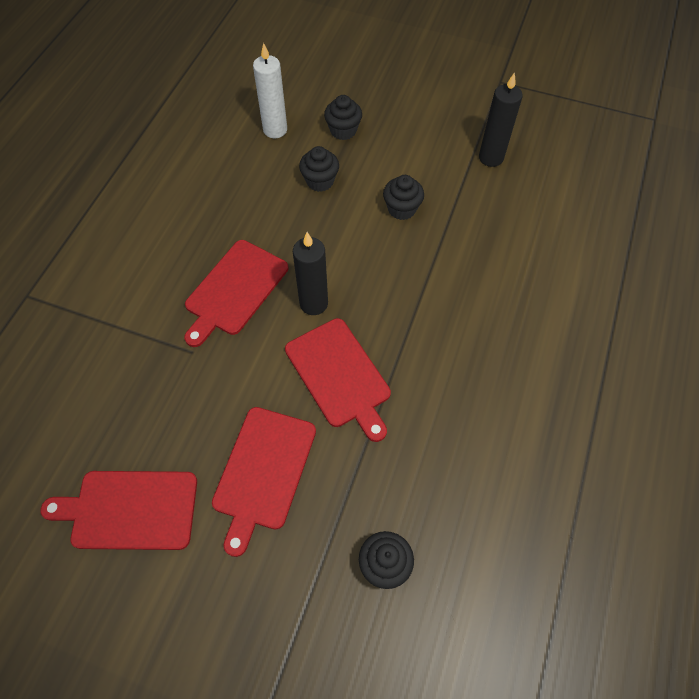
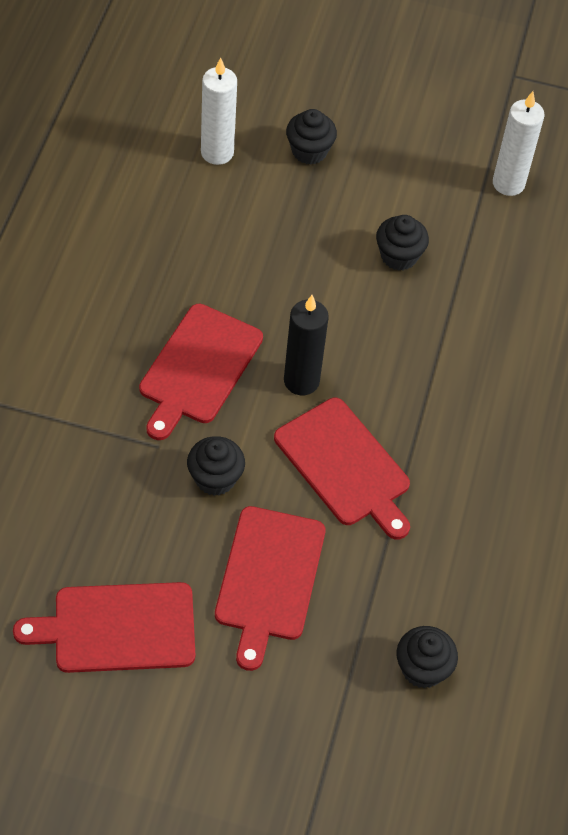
camera: 10 degrees left, 5 degrees down
(320, 181) = (287, 222): black cupcake -> black cupcake (215, 478)
(491, 158) = (508, 183): black candle -> white candle

